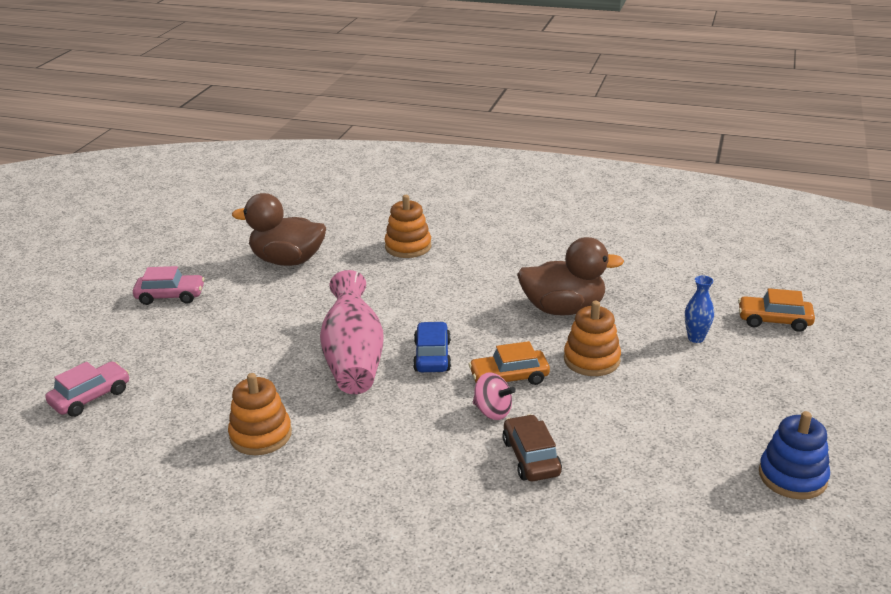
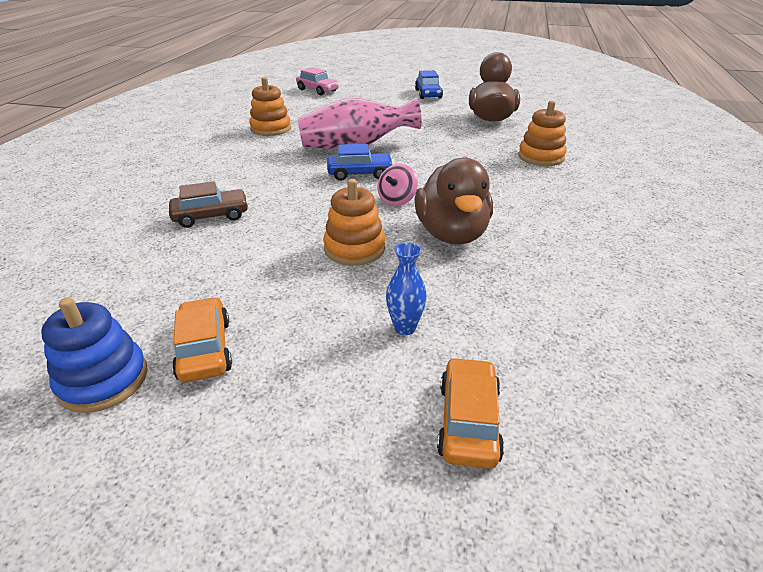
camera: 85 degrees right, 5 degrees up
(170, 296) = (428, 94): pink car -> blue car
(492, 411) = (278, 199): pink spinning top -> pink spinning top (397, 200)
(509, 378) = (326, 206): orange car -> orange car (204, 349)

